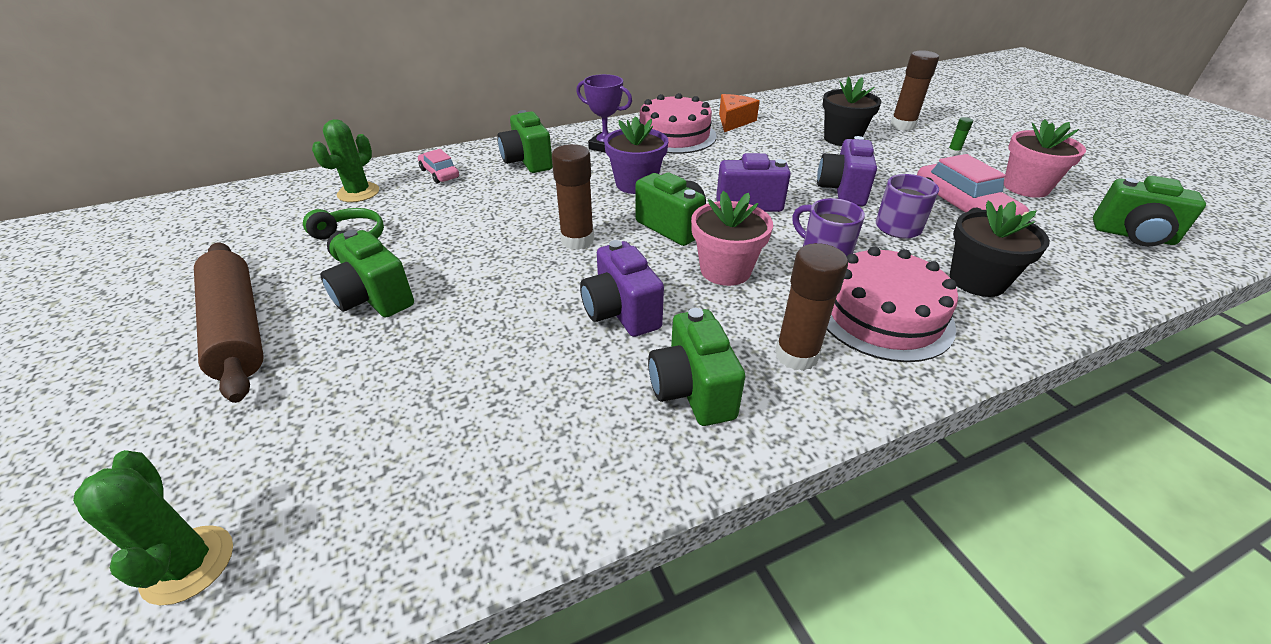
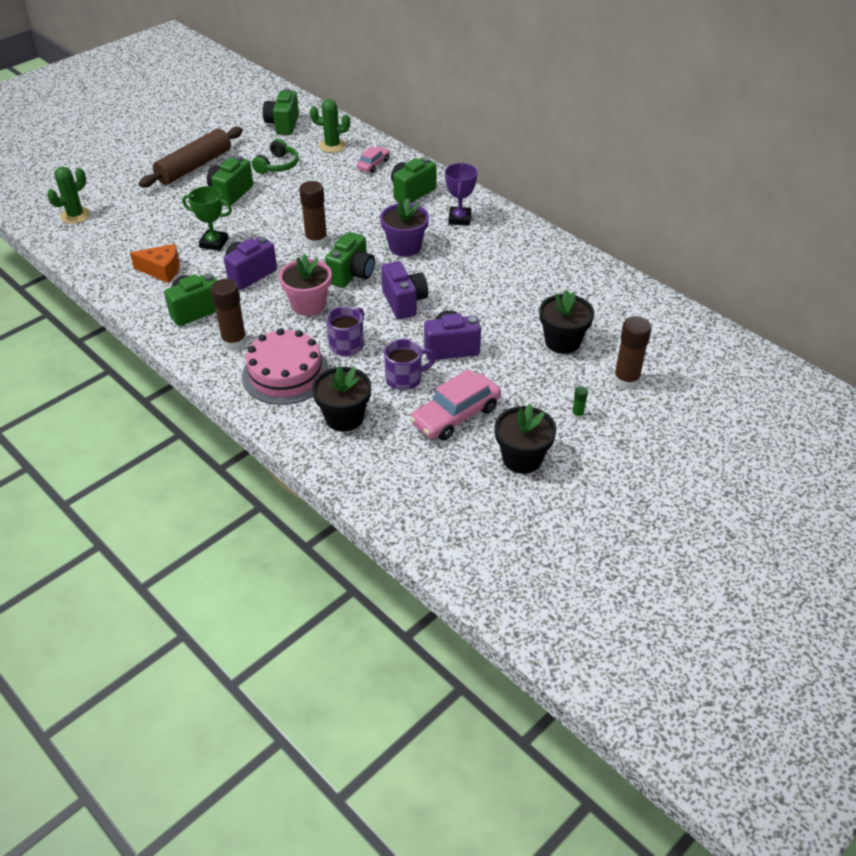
camera: 70 degrees right, 5 degrees up
(504, 339) = (214, 243): none -> green trophy
(674, 135) = (504, 247): pink cake -> none
(733, 121) = (559, 274): orange cheese -> orange cheese (162, 270)
(1026, 187) = (522, 458): pink flower pot -> black flower pot
(1133, 236) = (457, 516): green camera -> green camera (283, 125)

